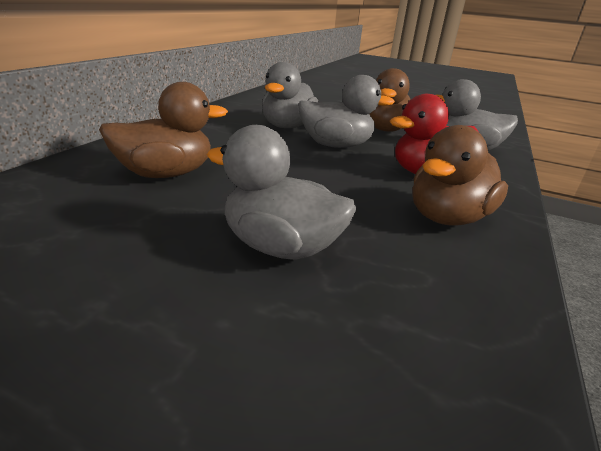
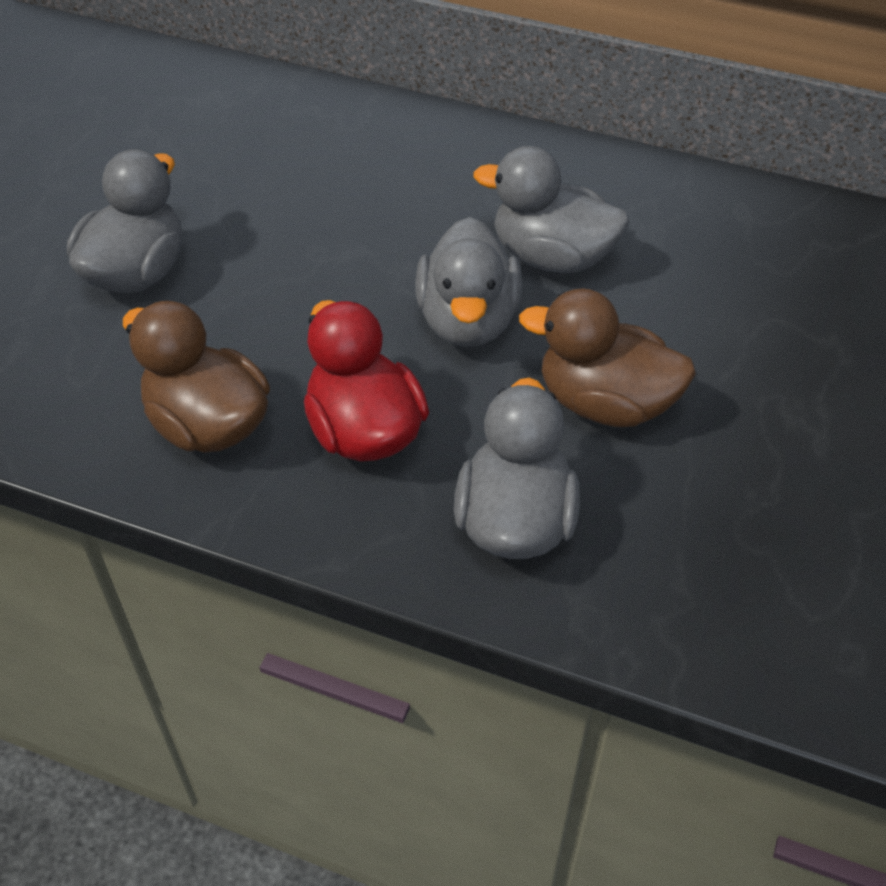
camera: 90 degrees right, 20 degrees up
(166, 174) = (302, 166): brown duck -> none

